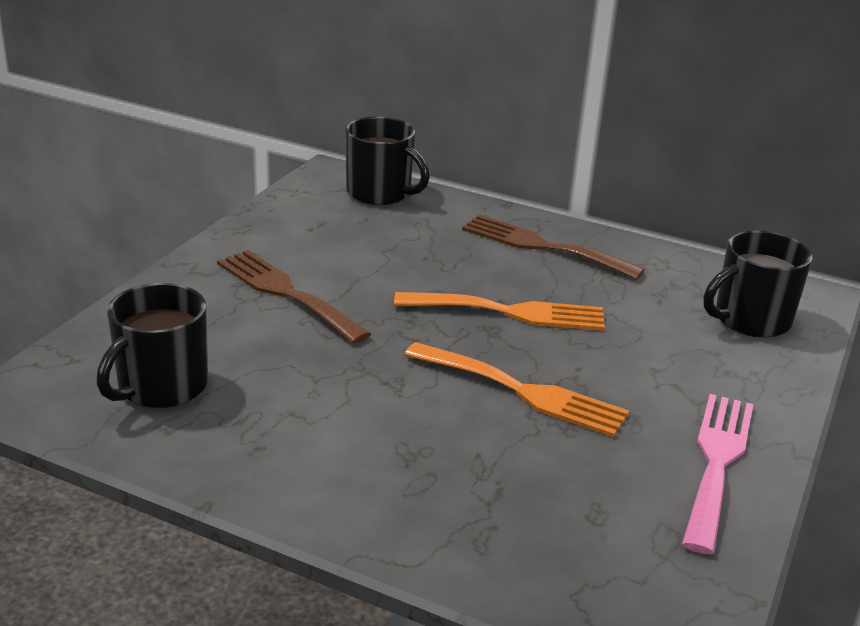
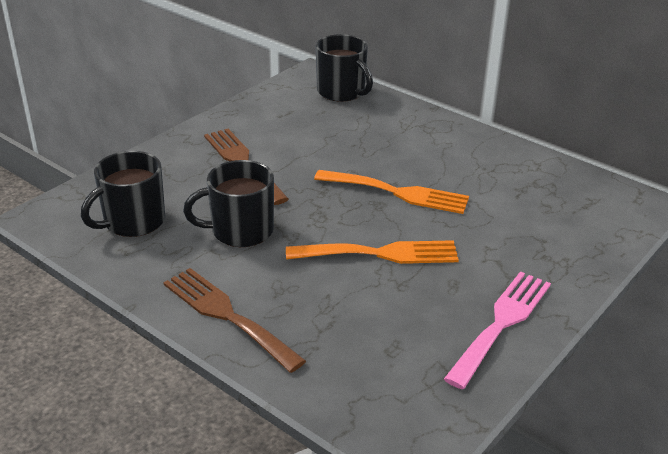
camera: 15 degrees right, 5 degrees up
(523, 392) = (381, 253): orange fork -> orange fork turned 45 degrees counterclockwise
(542, 246) = (446, 144): brown fork -> brown fork (227, 315)
(750, 320) = (583, 217): black mug -> black mug (240, 231)

